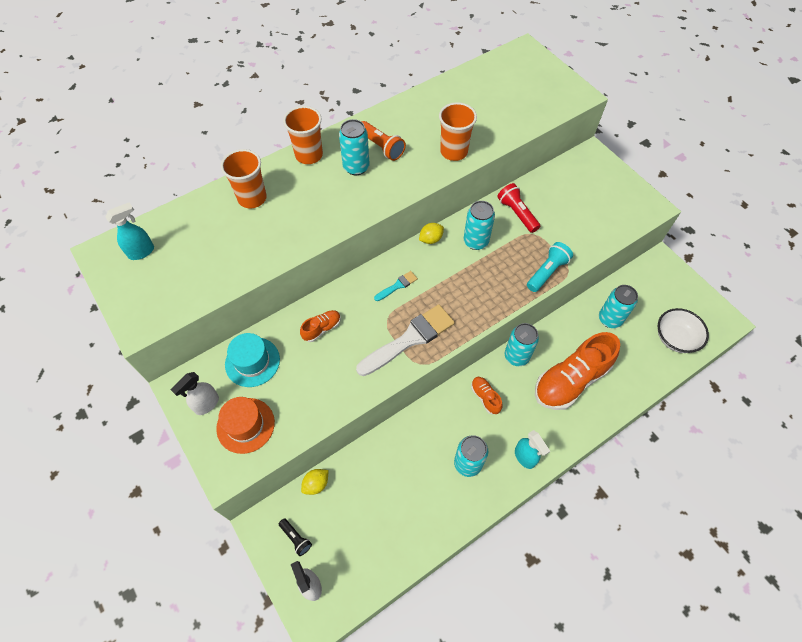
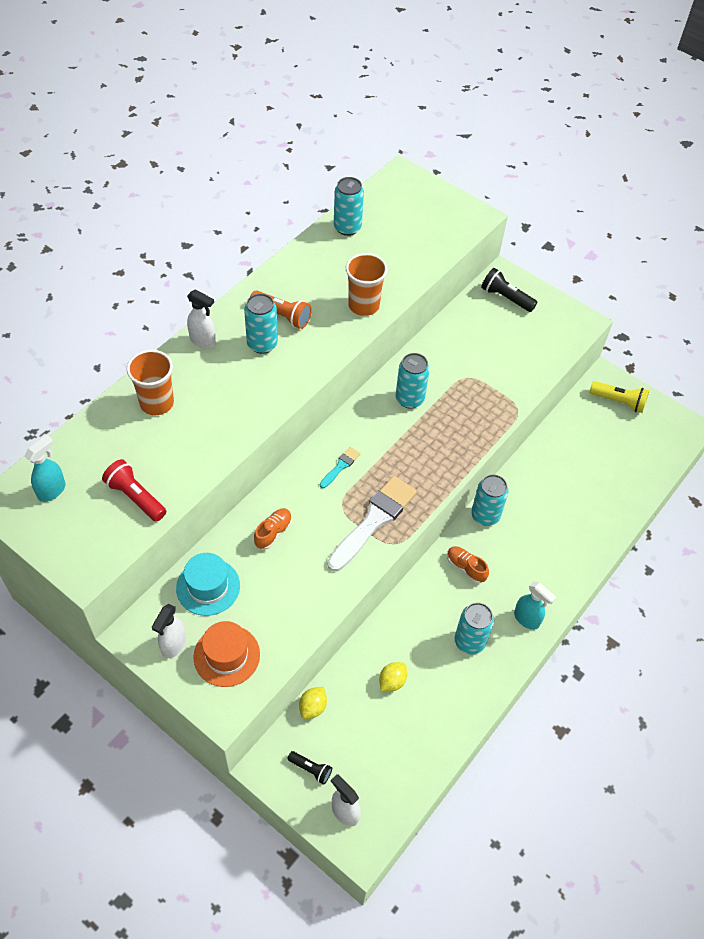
camera: 20 degrees left, 5 degrees down
(309, 155) = (203, 341): orange cup -> white spray bottle
(431, 239) = (359, 407): yellow lemon -> yellow lemon (392, 681)
(517, 213) = (444, 359): red flashlight -> red flashlight (135, 497)
(547, 272) = (496, 415): turquoise flashlight -> none
(570, 380) = (549, 527): orange shoe -> none
(588, 173) = (506, 298): none -> black flashlight
(610, 319) = (570, 453): turquoise can -> turquoise can (347, 228)
(667, 284) = (618, 401): none -> yellow flashlight
(675, 338) = (642, 457): white bowl -> none

